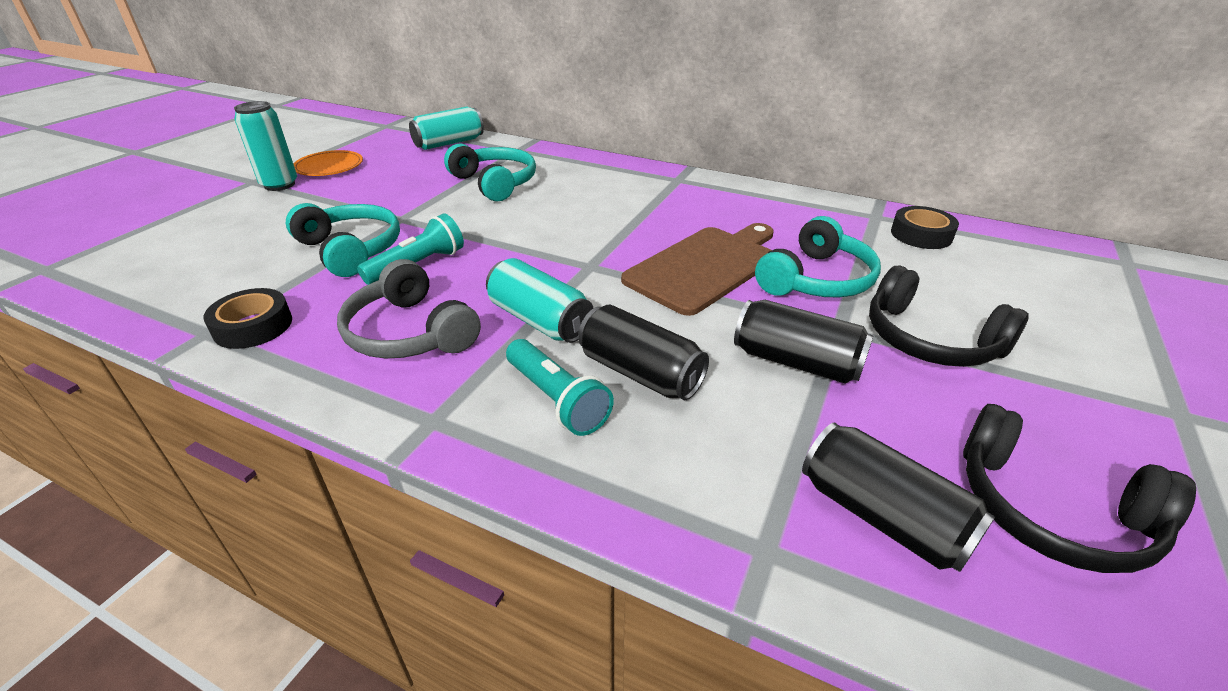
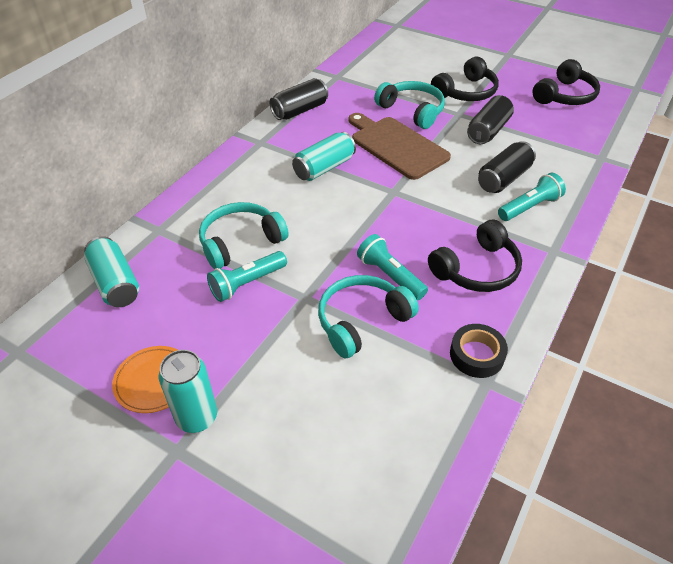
camera: 85 degrees left, 10 degrees up
(409, 333) = (477, 269): grey headphones -> black headphones
(432, 191) = (247, 283): none -> turquoise flashlight
(539, 320) = (459, 213): turquoise can -> turquoise can (324, 168)
(882, 516) = (578, 129): black can -> black can (300, 110)
(921, 235) = (363, 68): black tape -> none

